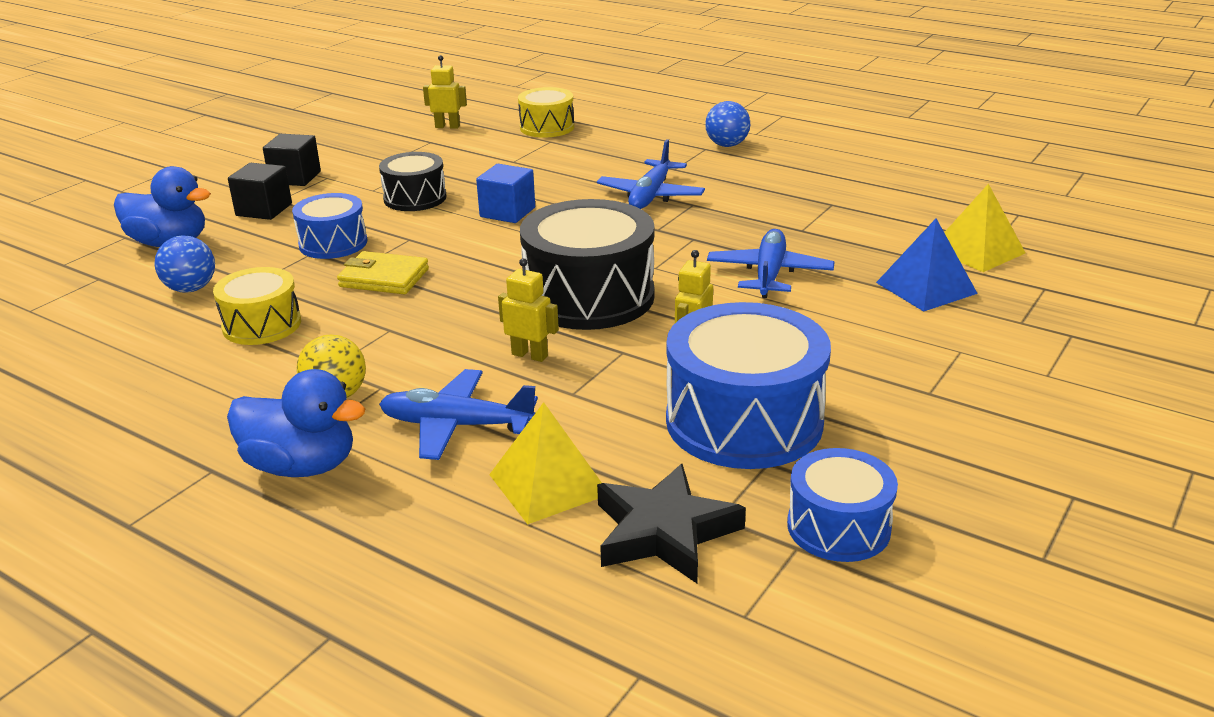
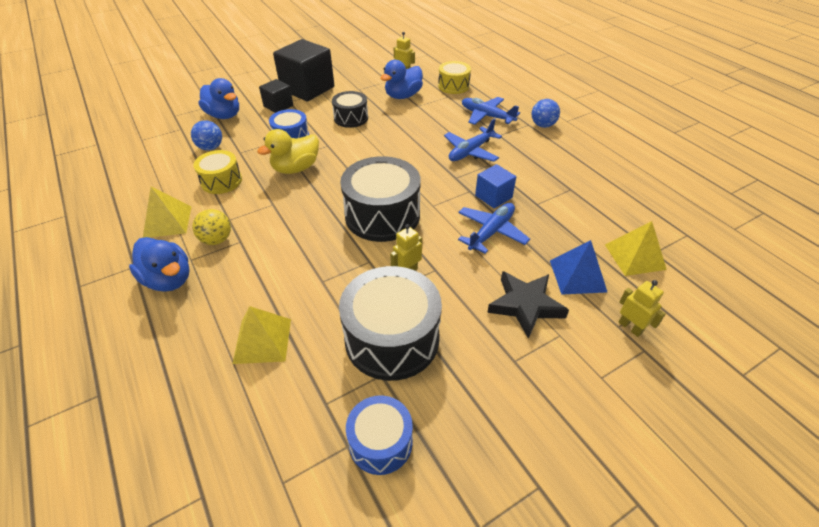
camera: 25 degrees right, 15 degrees up
(214, 399) = (167, 222): none -> yellow pyramid
(295, 178) = (307, 88): black cube -> black cube, size x1.89
(384, 278) = (296, 168): yellow wallet -> yellow duck
(456, 426) = (252, 281): blue plane -> blue plane (486, 116)
(476, 154) = (403, 96): none -> blue duck
(507, 212) = (387, 141): blue cube -> blue cube (493, 197)
(530, 355) = (322, 246): yellow robot -> yellow robot (630, 327)
(664, 531) = (290, 401): black star -> black star (525, 305)
(744, 421) = (392, 338): blue drum -> black drum

